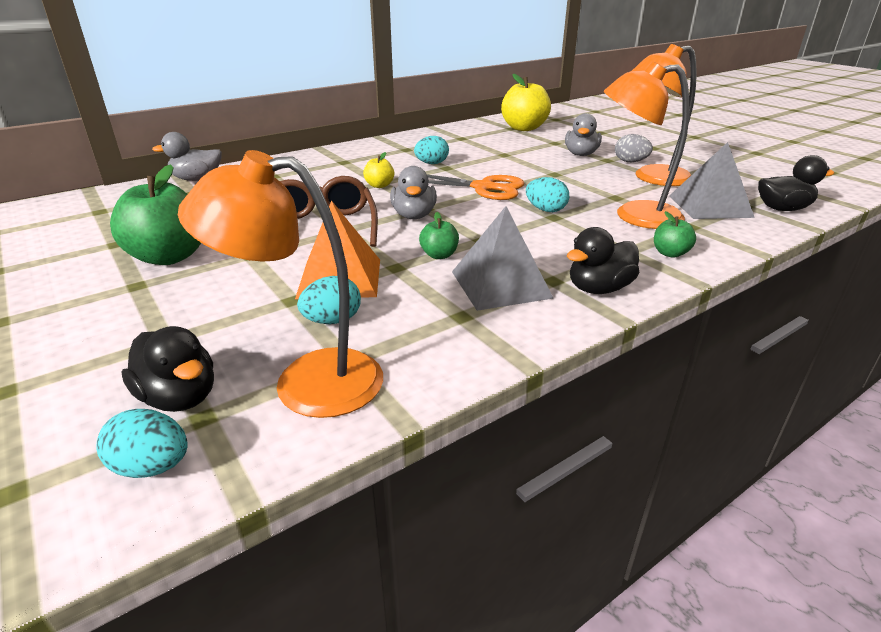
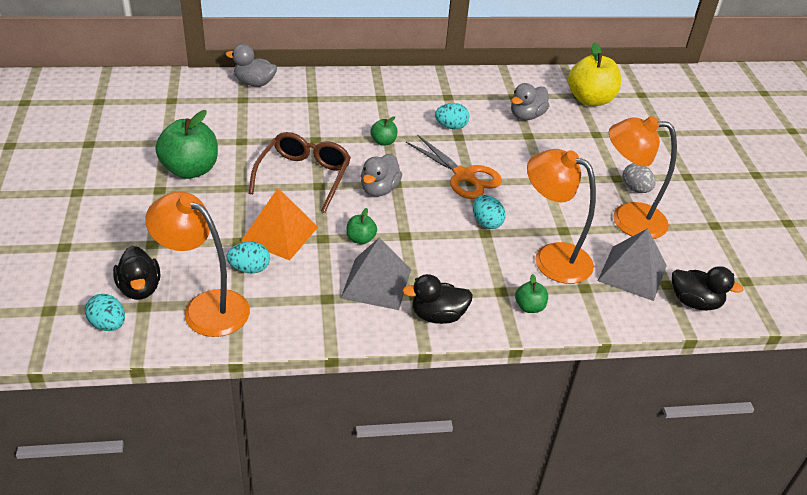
camera: 25 degrees right, 10 degrees up
(379, 185) = (383, 142): yellow apple -> green apple
(581, 154) = (600, 161): grey duck -> grey duck (526, 116)

